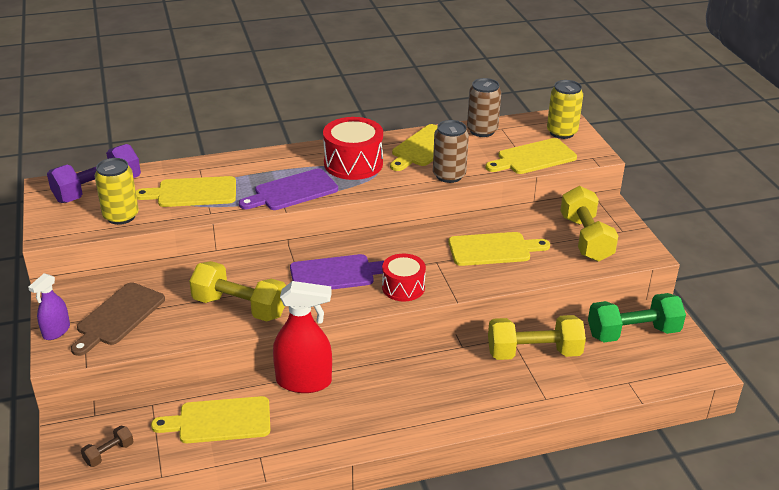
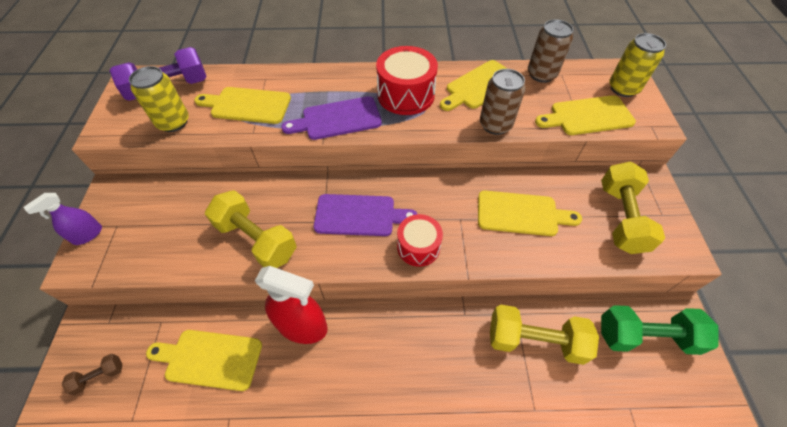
camera: 15 degrees right, 20 degrees up
(118, 317) = (146, 228): brown cutting board -> none

